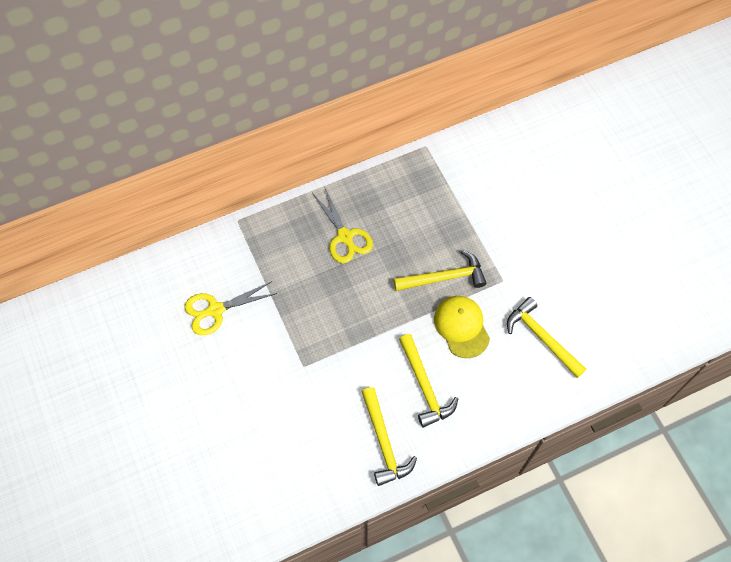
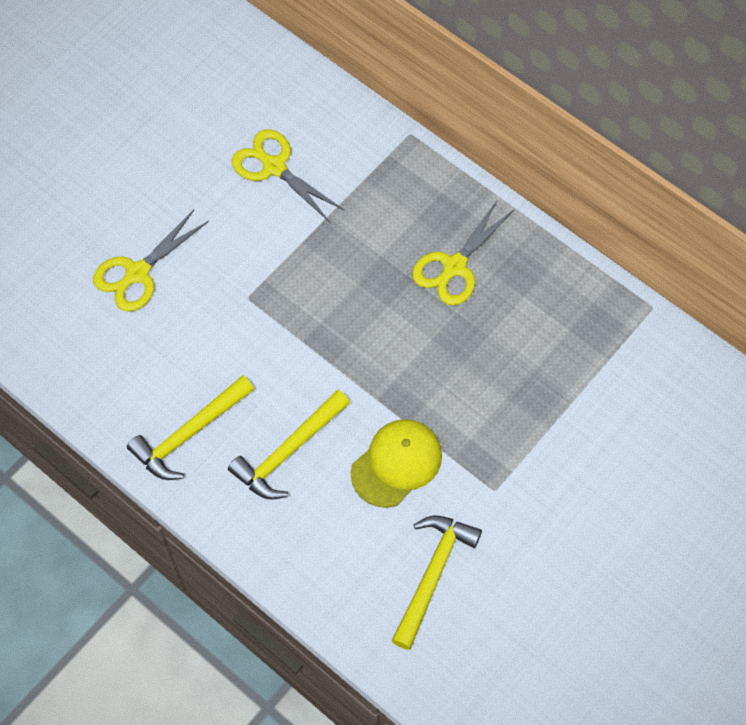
camera: 65 degrees right, 0 degrees up
(248, 429) = (137, 273): none -> yellow scissors
(445, 277) = (459, 414): yellow hammer -> none

